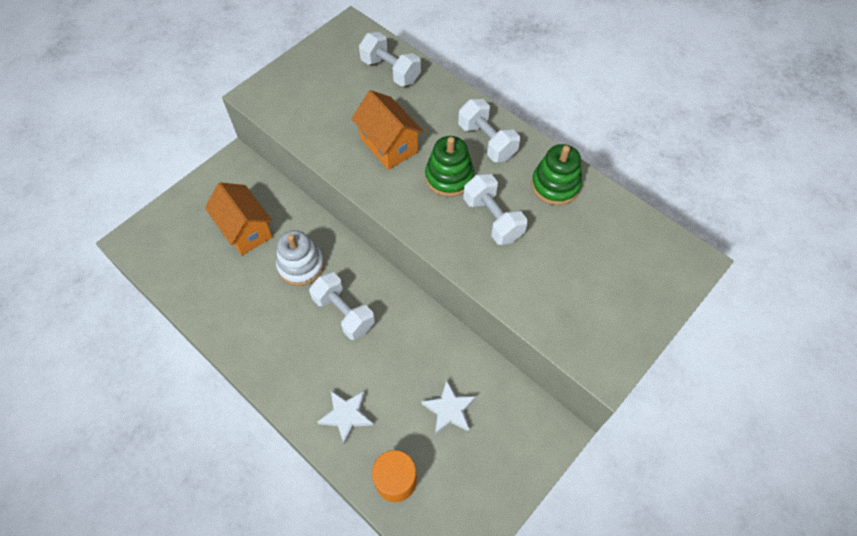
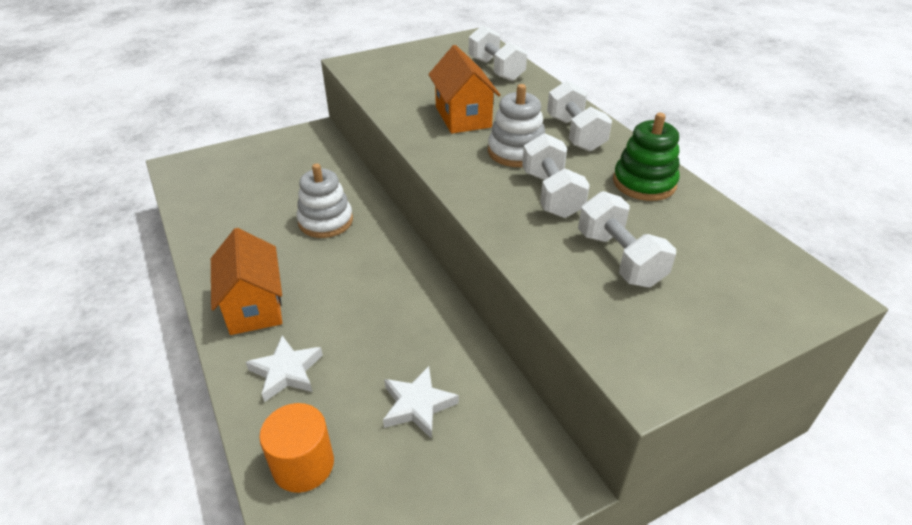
camera: 20 degrees right, 20 degrees down
(246, 230) = (289, 181): orange house -> orange house (254, 306)
(344, 313) = (345, 272): white dumbbell -> white dumbbell (619, 258)
(449, 177) = (516, 152): green stacking toy -> white stacking toy

